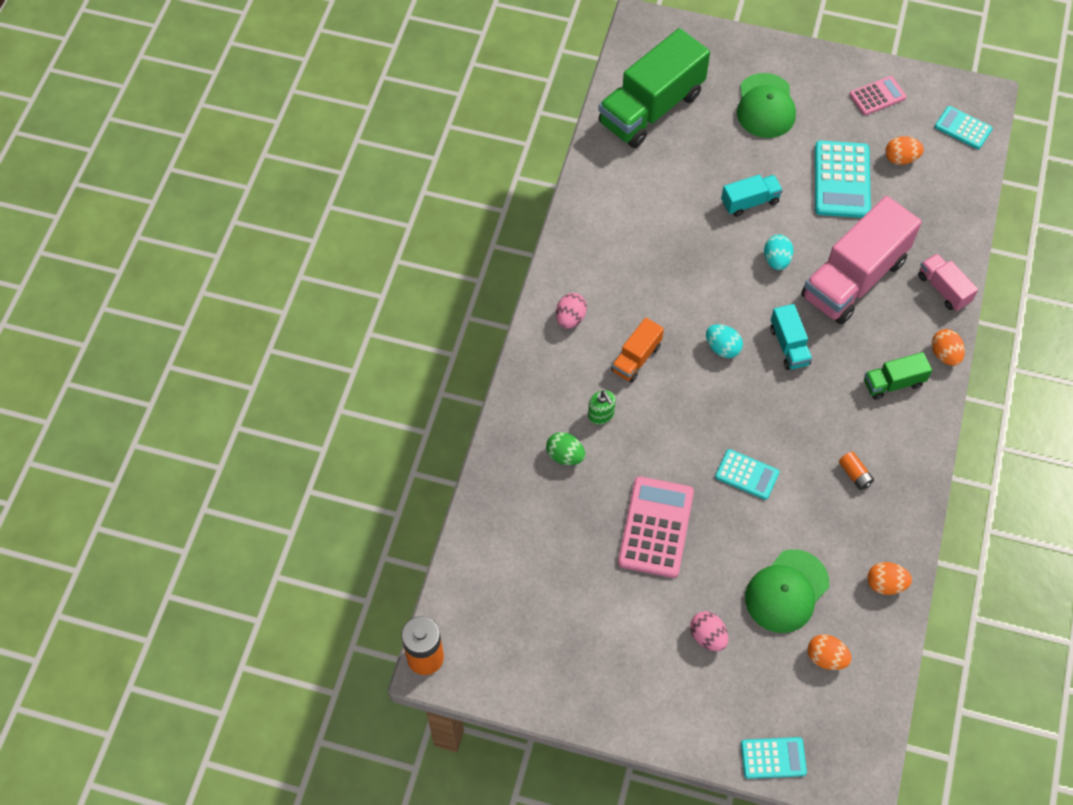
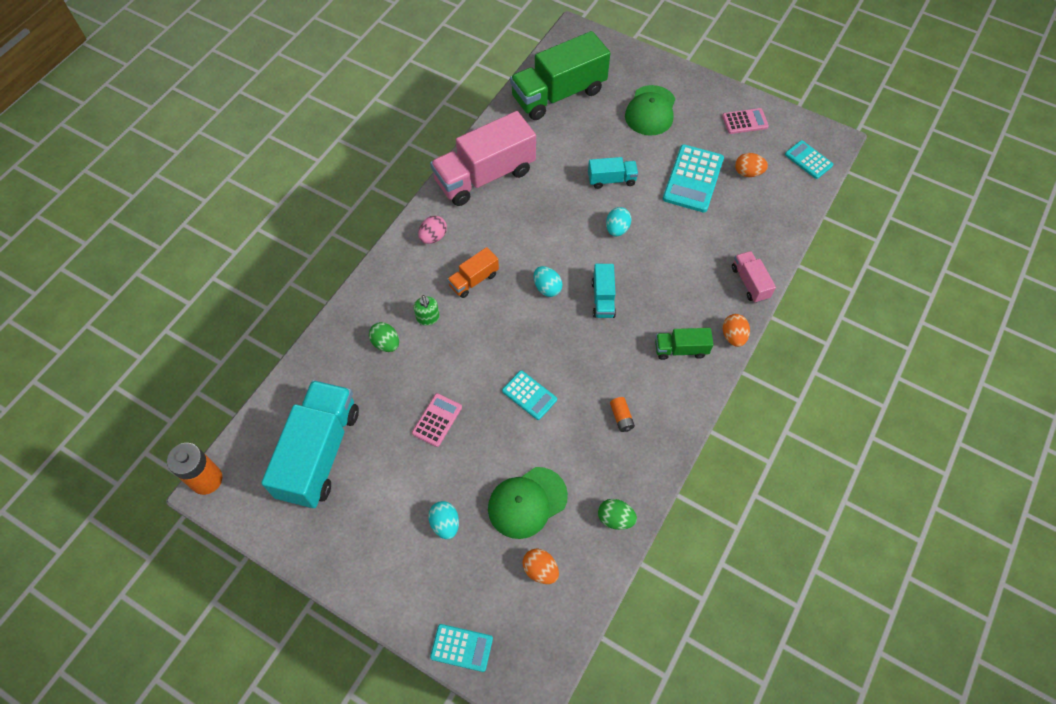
camera: 15 degrees right, 0 degrees up
(539, 596) = (319, 453): none -> turquoise truck
(656, 527) = (437, 420): pink calculator -> pink calculator, size x0.59
(707, 636) = (445, 524): pink egg -> turquoise egg
(854, 279) = (676, 258): pink truck -> pink truck (485, 176)
(885, 584) = (615, 518): orange egg -> green egg

